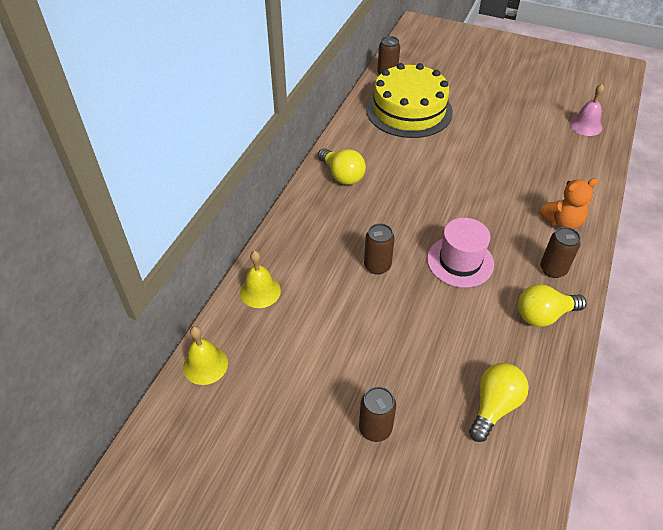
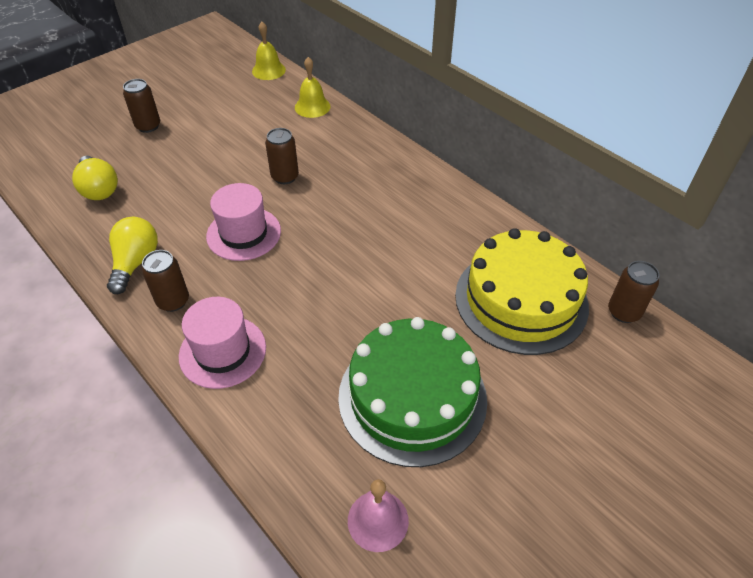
camera: 115 degrees right, 0 degrees up
(342, 175) = (424, 195): yellow light bulb -> none
(512, 133) = (412, 397): none -> green cake
(562, 222) = (222, 351): orange teddy bear -> pink hat

